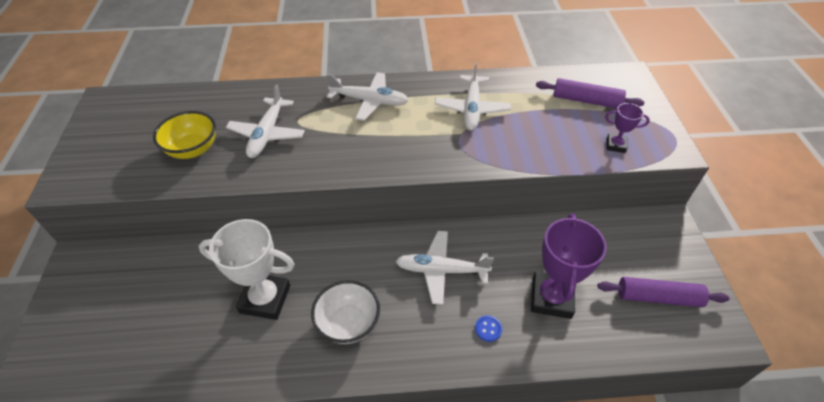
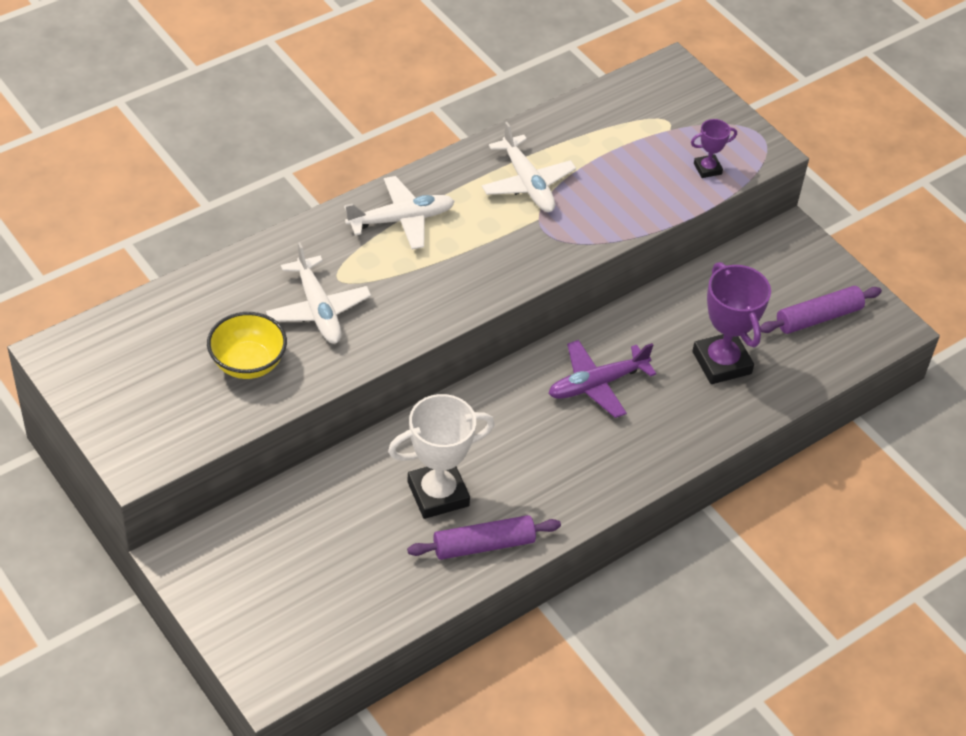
camera: 35 degrees left, 0 degrees up
(348, 323) = (543, 476): white bowl -> none
(442, 270) = (597, 384): white plane -> purple plane
(488, 329) = (681, 418): blue button -> none
(586, 100) = (645, 123): purple rolling pin -> purple rolling pin (483, 545)

